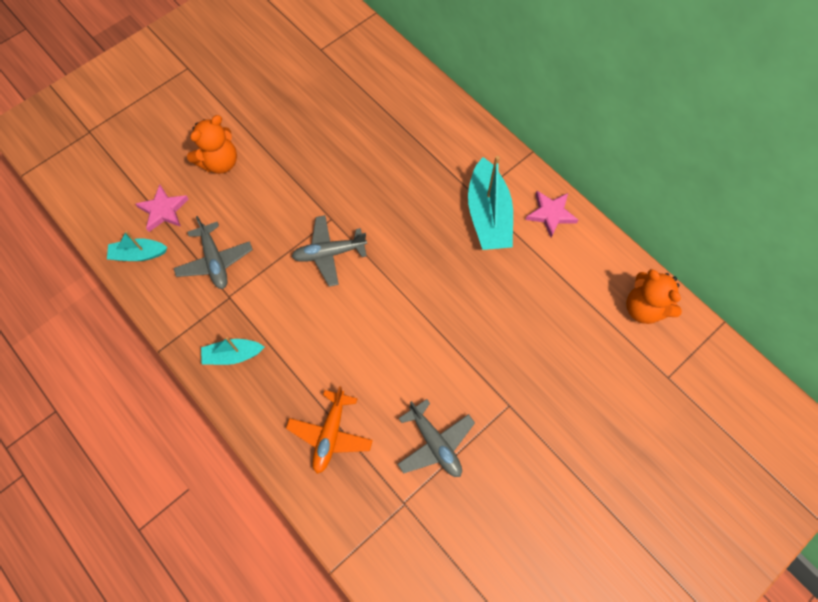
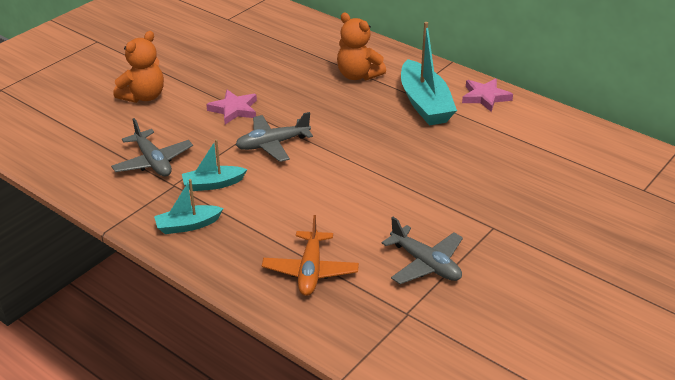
camera: 10 degrees left, 30 degrees down
(139, 254) = (69, 166): turquoise boat -> turquoise boat (213, 184)
(163, 210) = (90, 133): pink star -> pink star (234, 110)
(644, 308) = (600, 147): orange teddy bear -> orange teddy bear (358, 75)

